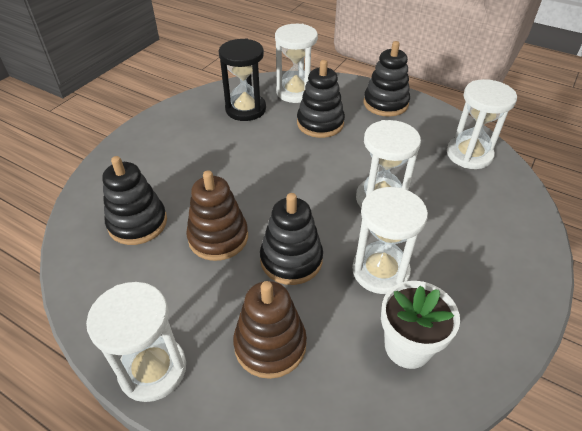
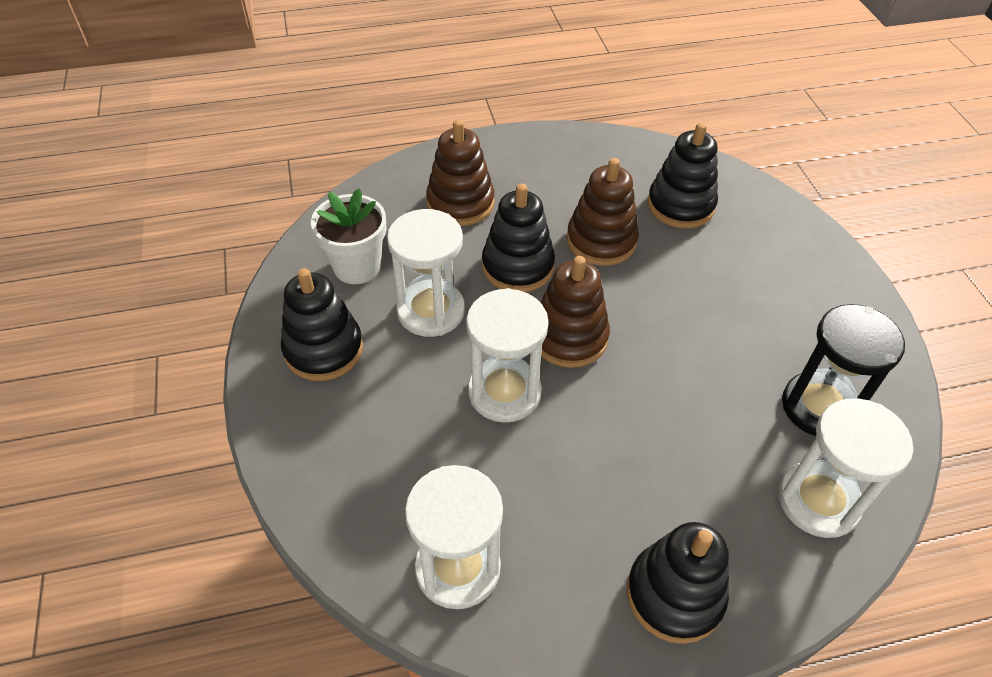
camera: 135 degrees right, 5 degrees up
(153, 369) = (517, 145): white hourglass -> none
(313, 200) = (569, 337): none -> brown stacking toy
(320, 123) = (703, 461): black stacking toy -> black stacking toy (323, 349)

